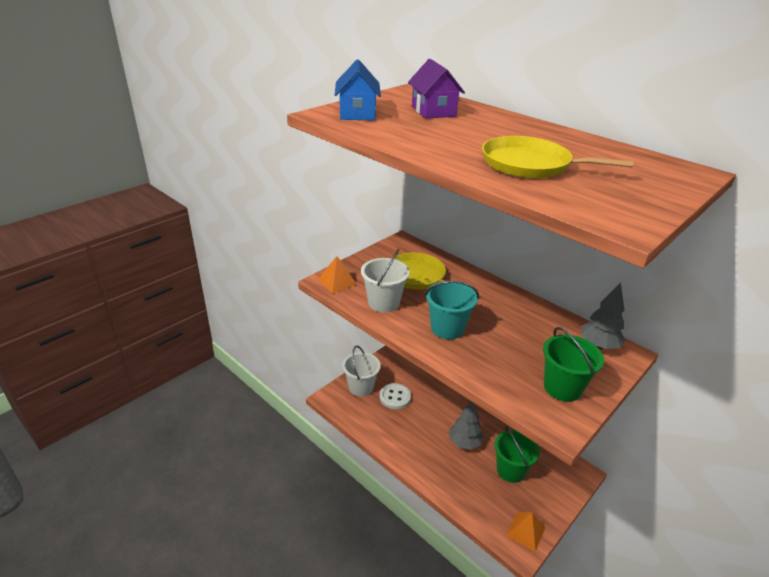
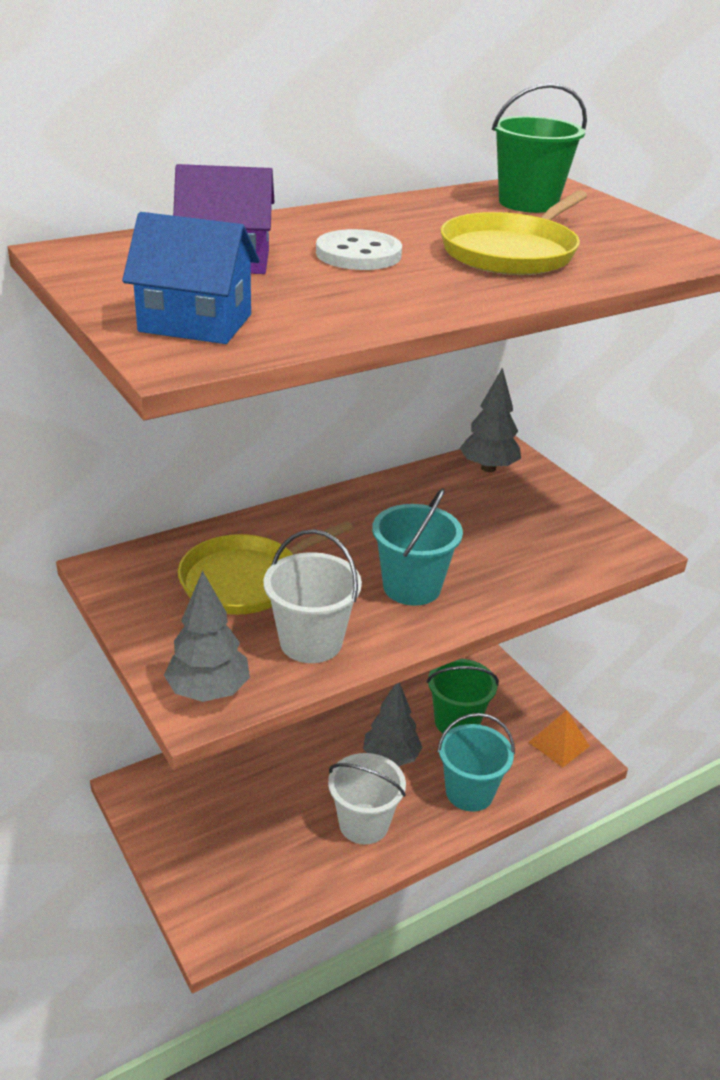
camera: 75 degrees left, 0 degrees up
(337, 282) = (208, 692): orange pyramid -> grey tree
(361, 387) = (204, 872): white bucket -> white bucket (364, 824)
(395, 397) = (254, 823): white button -> white button (358, 254)
(458, 485) = (469, 792): none -> turquoise bucket
(562, 387) = (567, 524): green bucket -> green bucket (528, 203)

